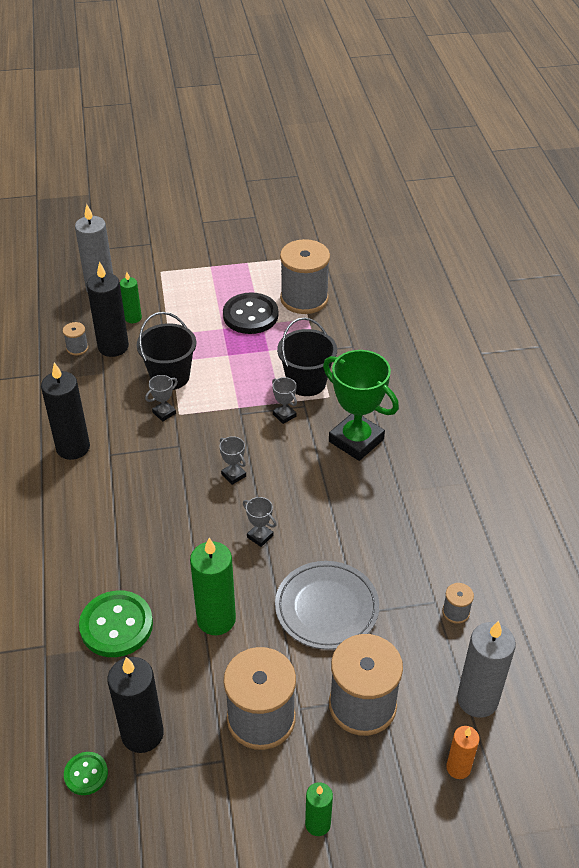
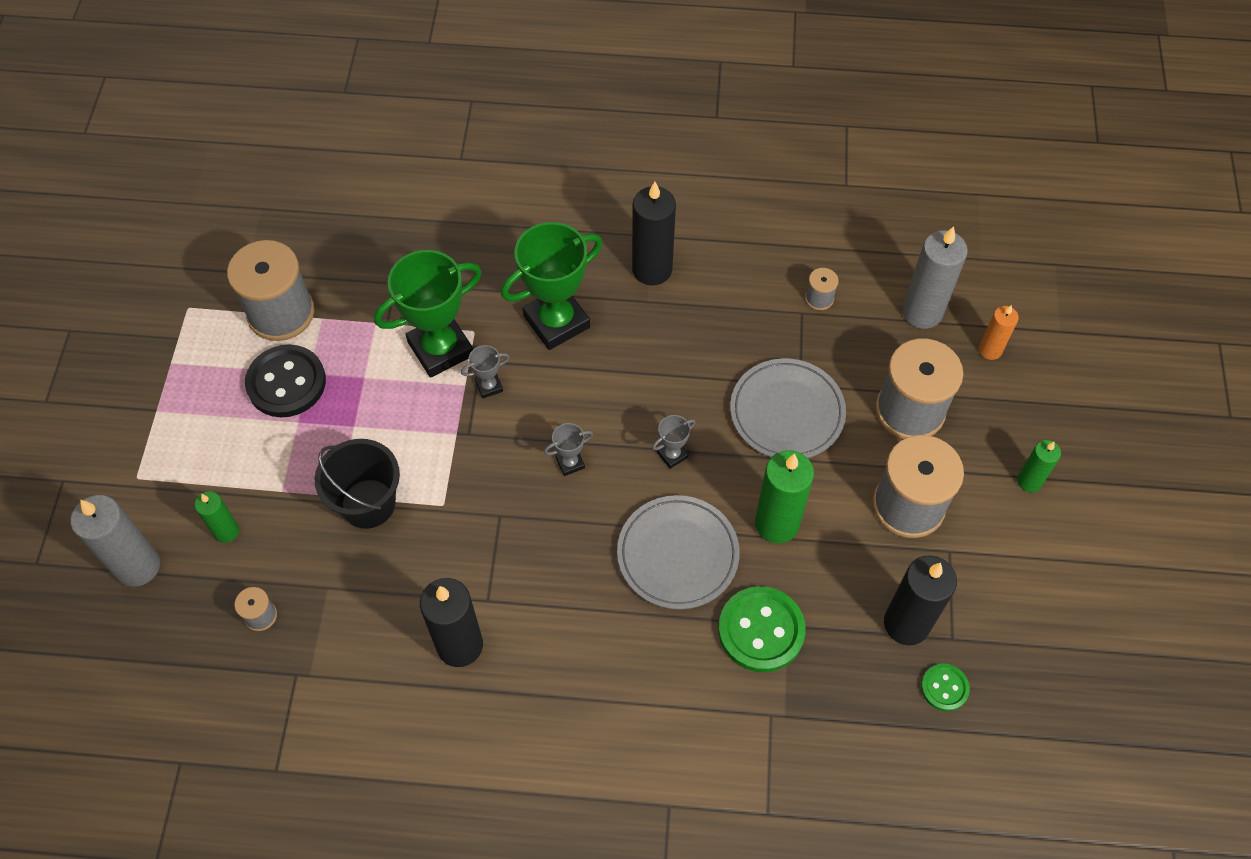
camera: 75 degrees left, 15 degrees up
(113, 347) = (278, 567): black candle -> black candle (652, 269)
(164, 413) = (435, 522): grey trophy -> none
(171, 557) = (677, 554): none -> grey plate
(306, 382) = (440, 349): black bucket -> green trophy

